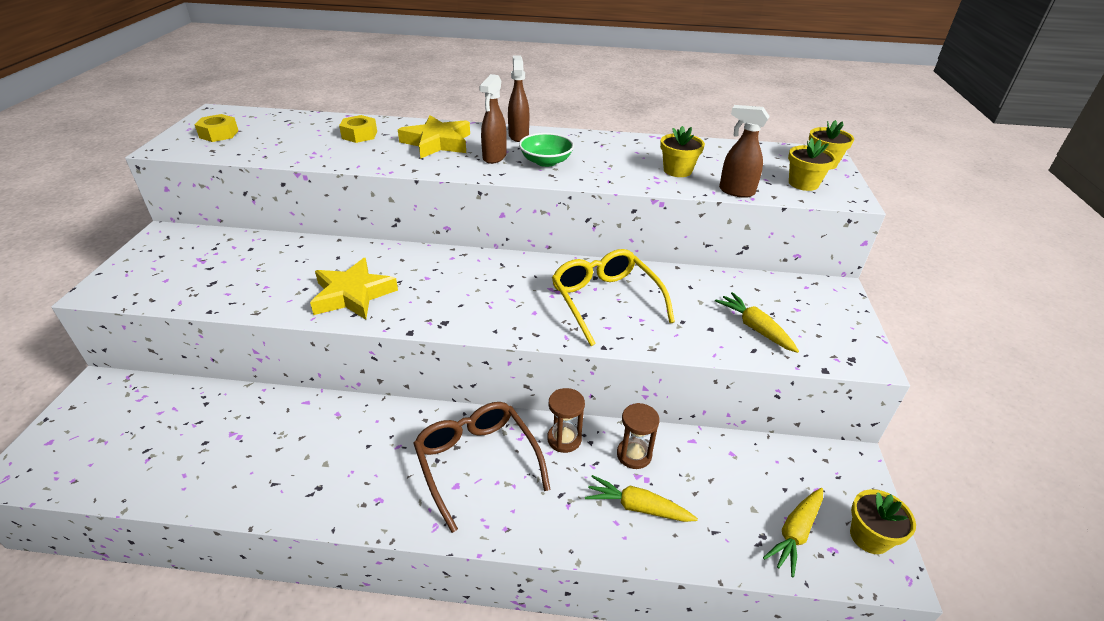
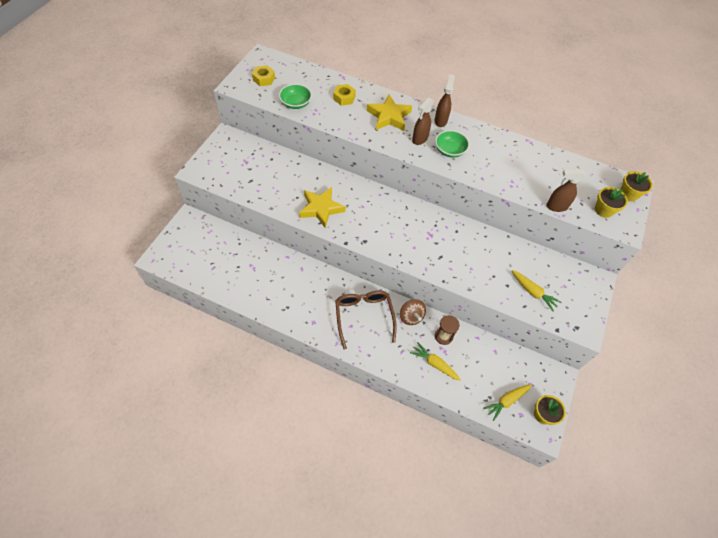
camera: 15 degrees right, 20 degrees up
(278, 150) = (296, 103): none -> green bowl
(564, 439) = (411, 317): brown hourglass -> brown spinning top
(605, 300) = (456, 250): yellow glasses -> none
(677, 170) = (528, 178): yellow flower pot -> none
(735, 191) = (556, 206): brown spray bottle -> brown spray bottle turned 45 degrees counterclockwise
(755, 328) = (533, 292): yellow carrot -> yellow carrot turned 150 degrees clockwise

